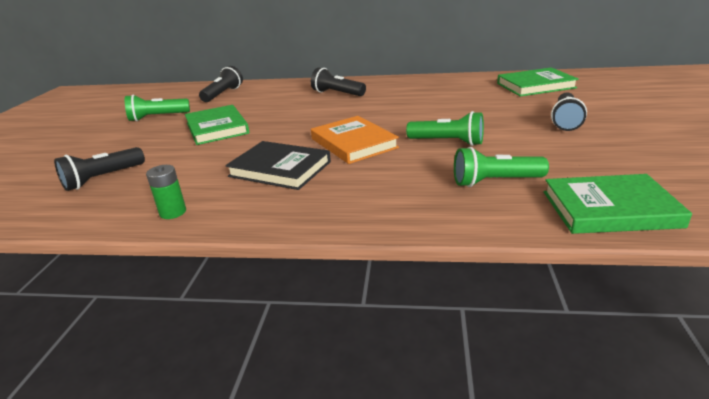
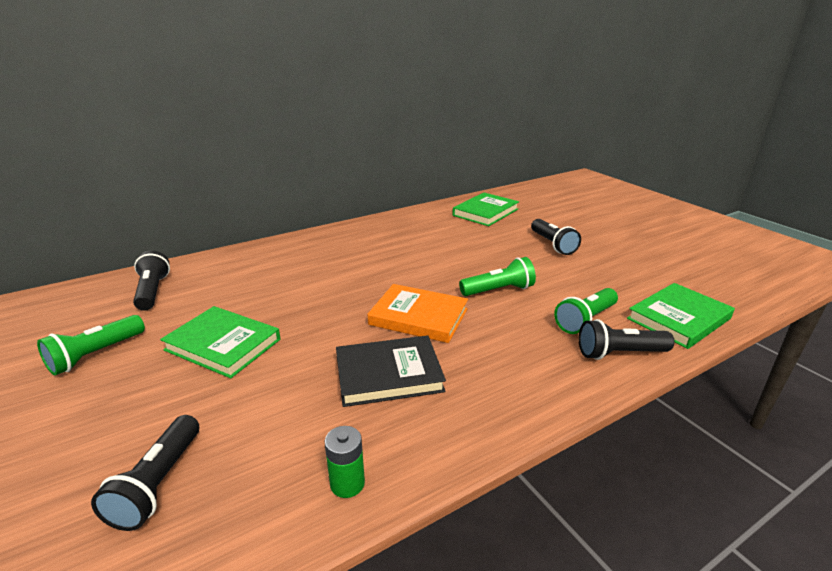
camera: 40 degrees left, 0 degrees up
(337, 93) = (312, 258): black flashlight -> black flashlight (619, 353)

